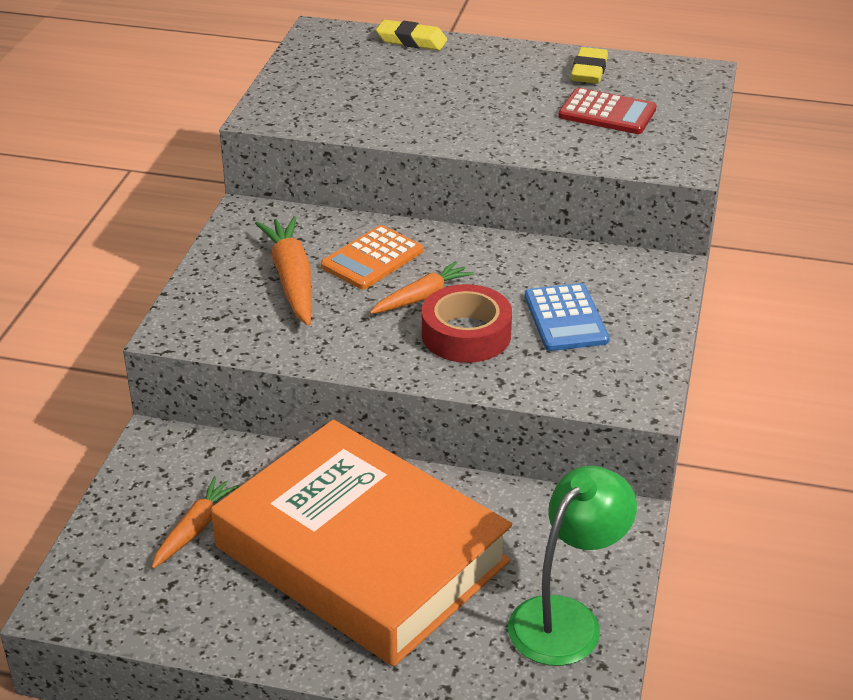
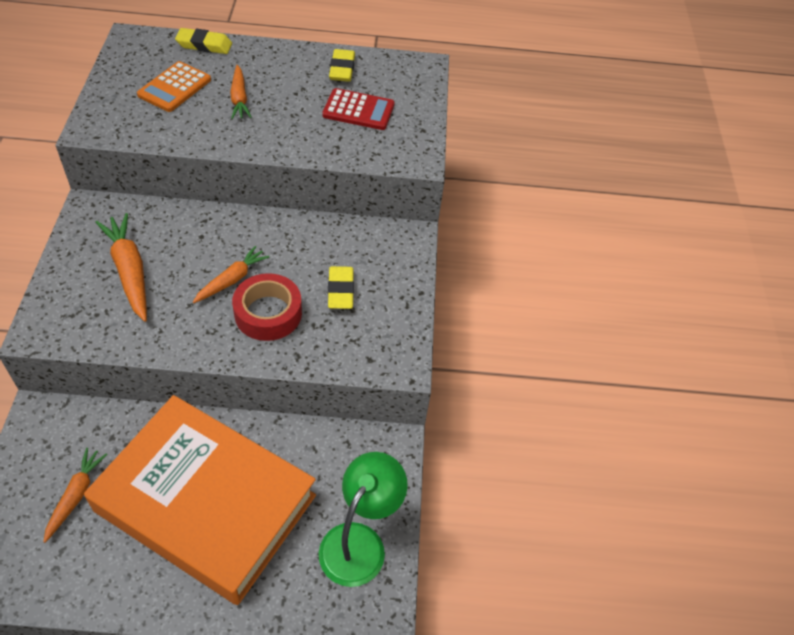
camera: 15 degrees left, 15 degrees up
(372, 259) = (191, 245): orange calculator -> orange calculator (174, 87)
(451, 94) = (239, 98): none -> orange carrot
(565, 318) = (340, 290): blue calculator -> yellow eraser

